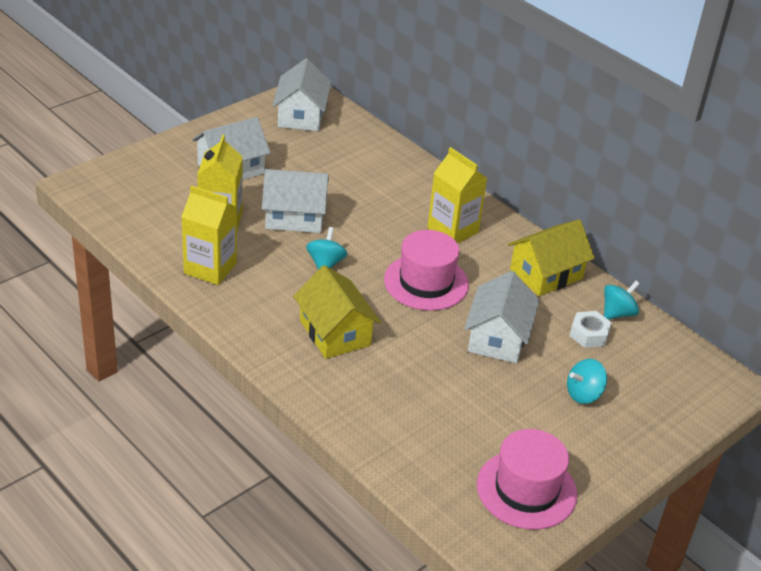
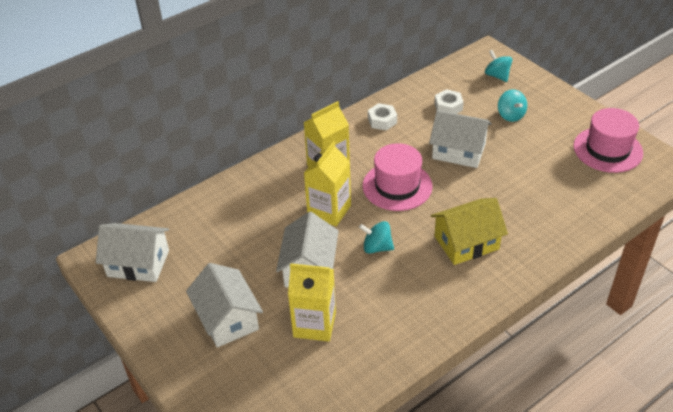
camera: 80 degrees left, 5 degrees up
(210, 268) = (388, 330): yellow carton -> yellow carton (329, 211)
(546, 274) = (382, 121): yellow house -> white nut
(617, 313) = (423, 91): turquoise spinning top -> turquoise spinning top (497, 76)

